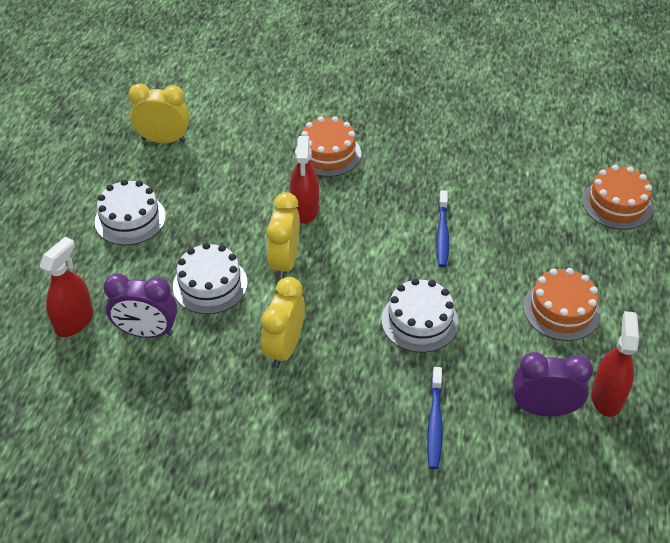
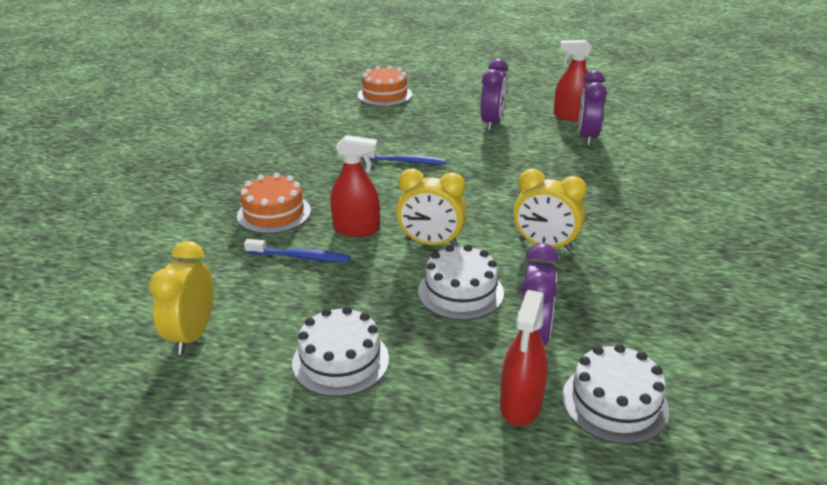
camera: 85 degrees left, 15 degrees down
(74, 321) = (521, 404): red spray bottle -> red spray bottle turned 105 degrees counterclockwise
(419, 321) = (506, 177): white cake -> white cake (614, 403)
(434, 423) = (611, 177): blue toothbrush -> blue toothbrush (300, 257)
(561, 310) = (492, 123): orange cake -> purple clock

